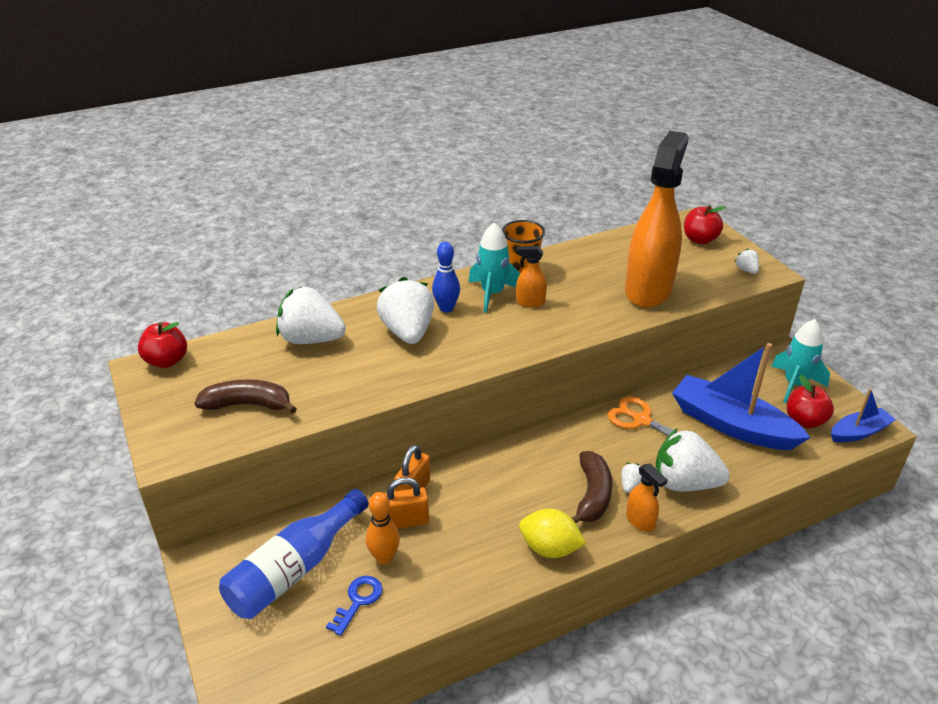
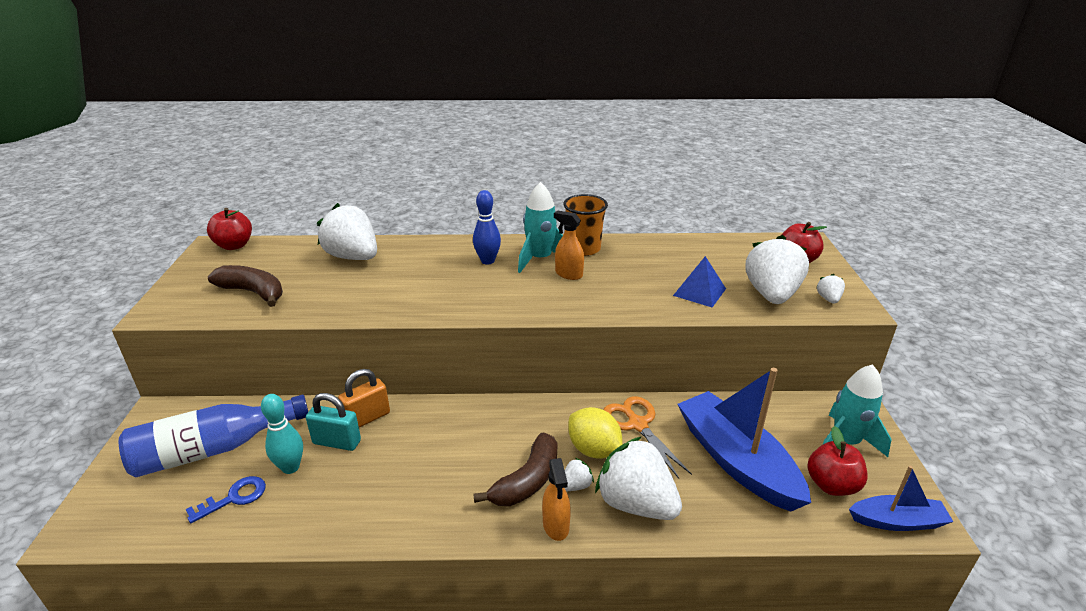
camera: 25 degrees right, 5 degrees down
(384, 557) = (290, 467): orange bowling pin -> turquoise bowling pin
(405, 521) = (337, 442): orange padlock -> turquoise padlock
(408, 332) = (435, 271): white strawberry -> white strawberry (771, 294)
(549, 548) = (441, 517): yellow lemon -> yellow lemon (594, 450)
(648, 290) = (699, 292): orange spray bottle -> blue pyramid

